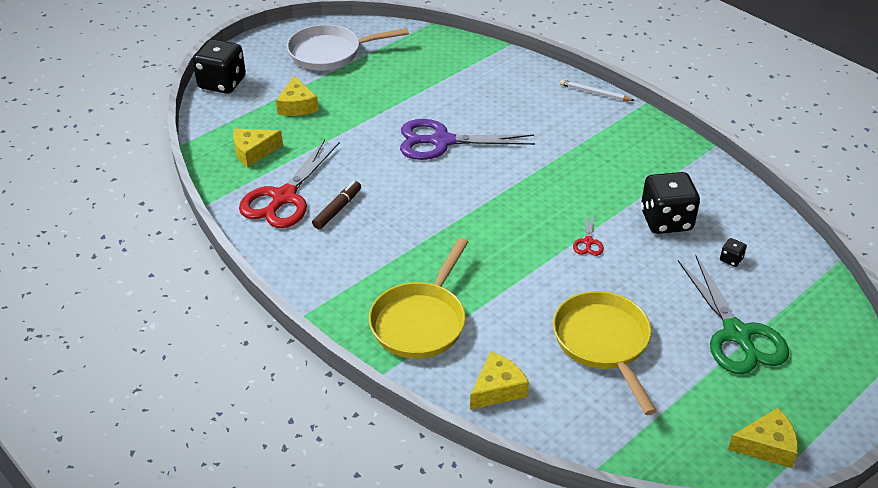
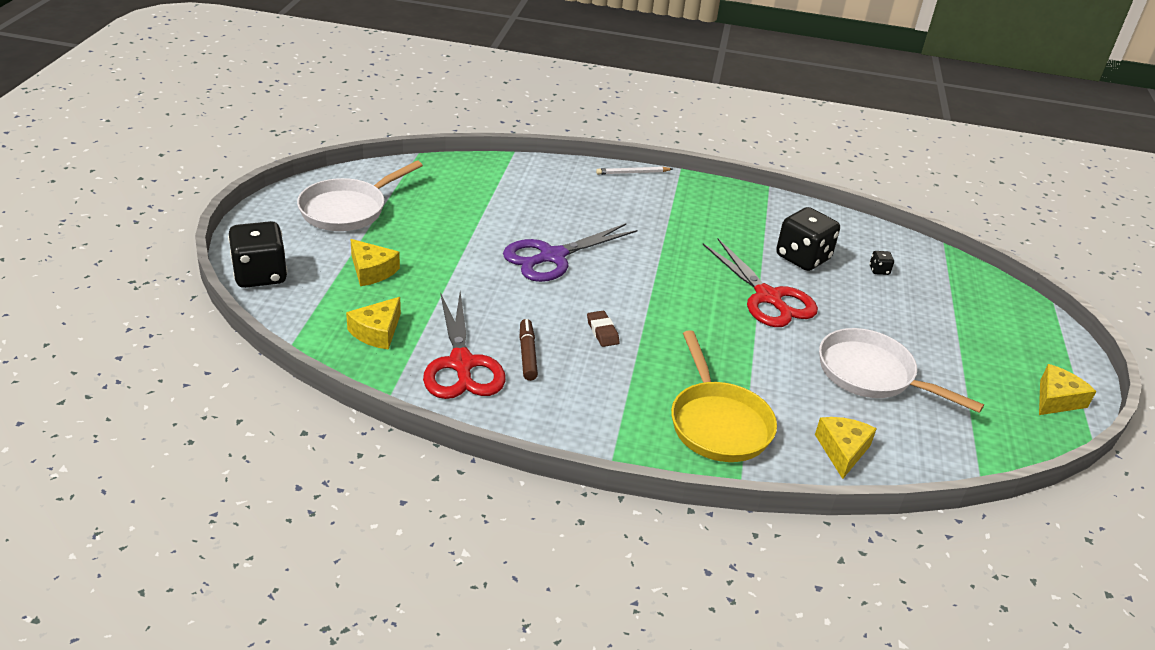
camera: 40 degrees left, 5 degrees down
(413, 215) = (602, 332): none -> brown eraser
(588, 242) = (768, 297): red scissors -> red scissors, size x2.32
(603, 343) = (872, 375): yellow pan -> white pan
(736, 334) = (946, 326): green scissors -> none

